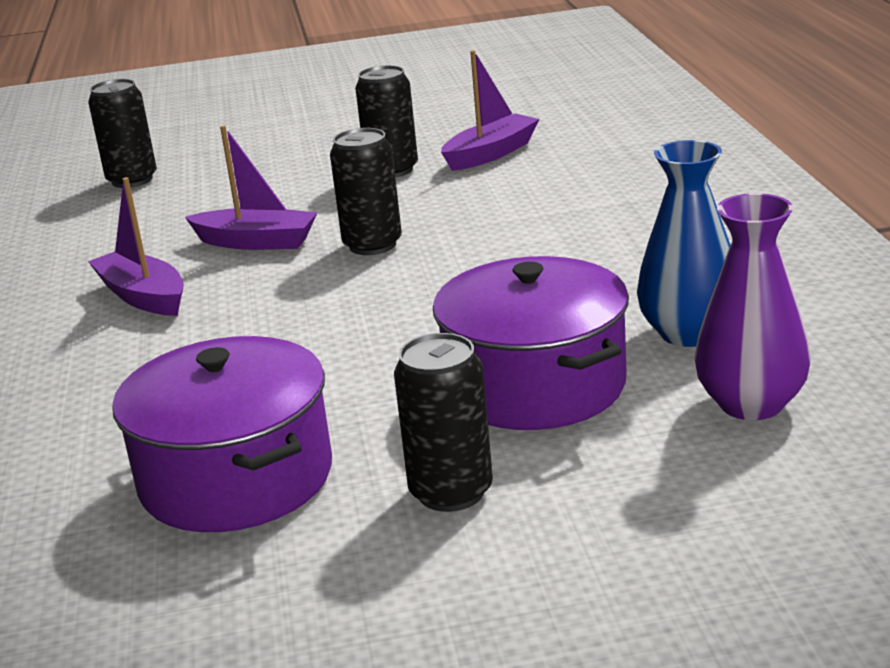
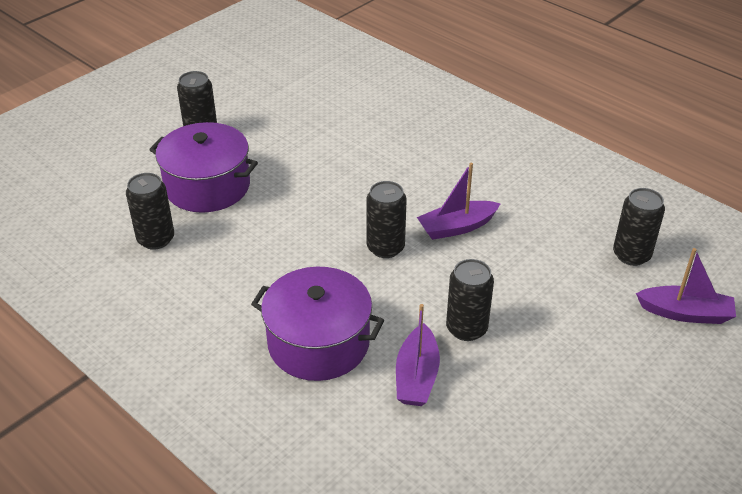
camera: 140 degrees right, 15 degrees up
(143, 297) = (457, 171): purple boat -> purple boat (685, 313)
(236, 477) = (287, 112): purple pot -> purple pot (318, 343)
(689, 333) = (156, 239): blue vase -> black can
(751, 404) = (106, 207): purple vase -> none

